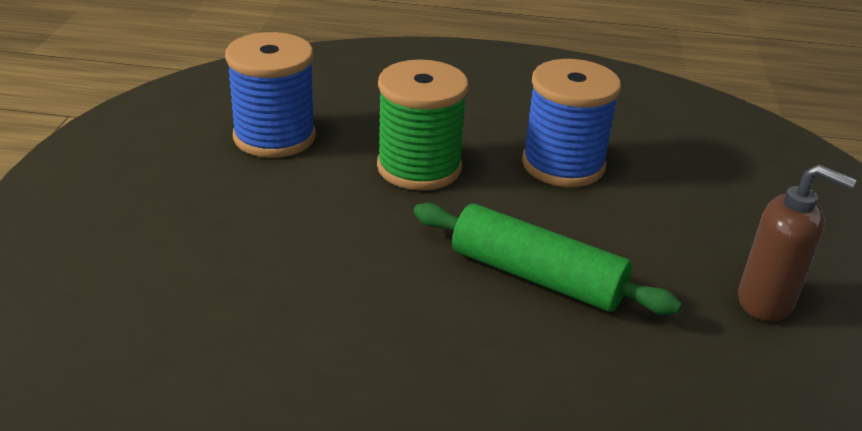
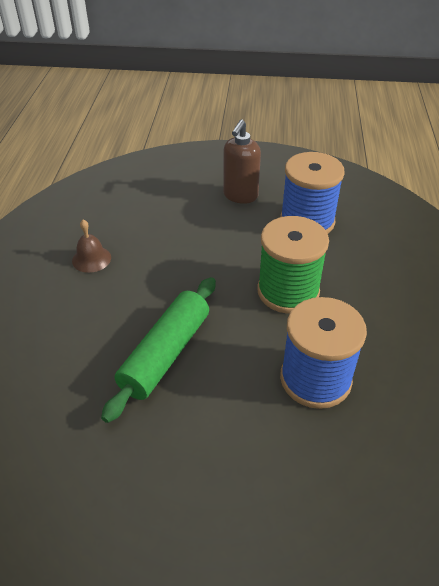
camera: 90 degrees right, 10 degrees up
(316, 364) = (91, 259): none -> brown bell
(766, 302) = (136, 506): brown soap dispenser -> brown soap dispenser (240, 196)

